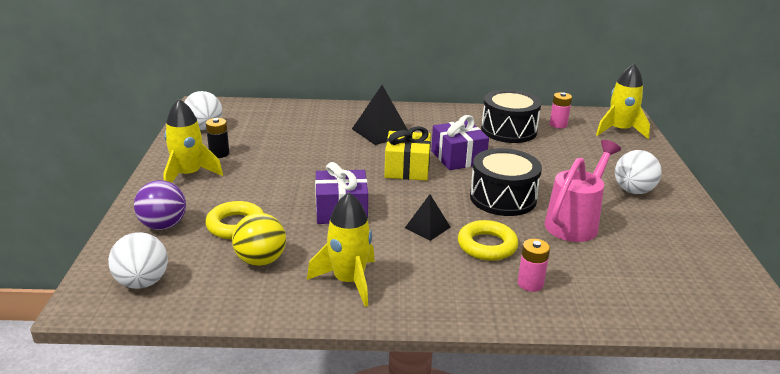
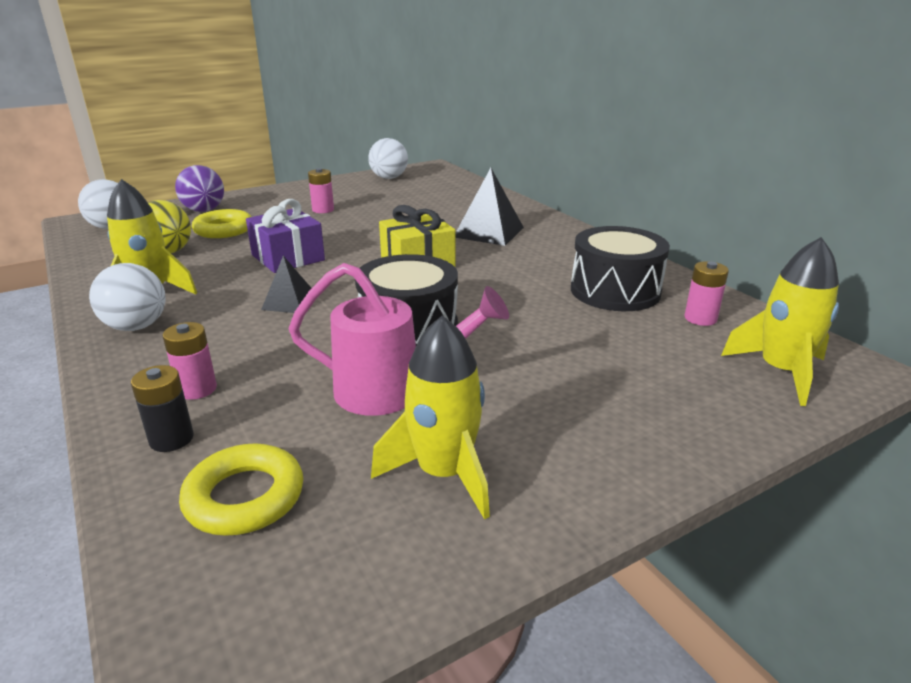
camera: 60 degrees right, 0 degrees up
(189, 175) = (296, 195): yellow rocket -> yellow rocket (444, 473)
(219, 153) = (347, 193): black battery -> black battery (171, 439)
(247, 173) = (323, 210): none -> pink battery
(458, 157) = (484, 280): purple gift -> none
(487, 245) = (274, 343): yellow ring -> yellow ring (244, 497)
(633, 191) = (561, 424): white ball -> white ball (136, 327)

